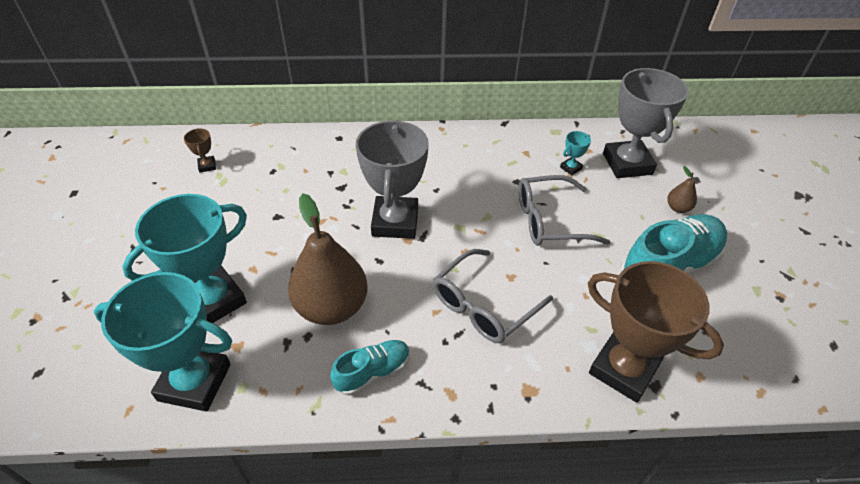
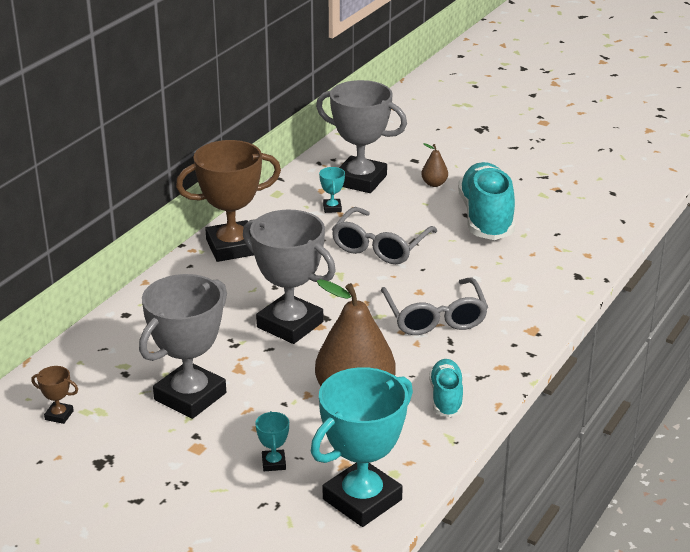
camera: 55 degrees left, 15 degrees down
(214, 301) = (274, 463): turquoise trophy -> turquoise trophy, size x0.41
(267, 215) = (190, 396): none -> grey trophy
(623, 369) = (553, 282): brown trophy -> brown trophy (232, 247)

